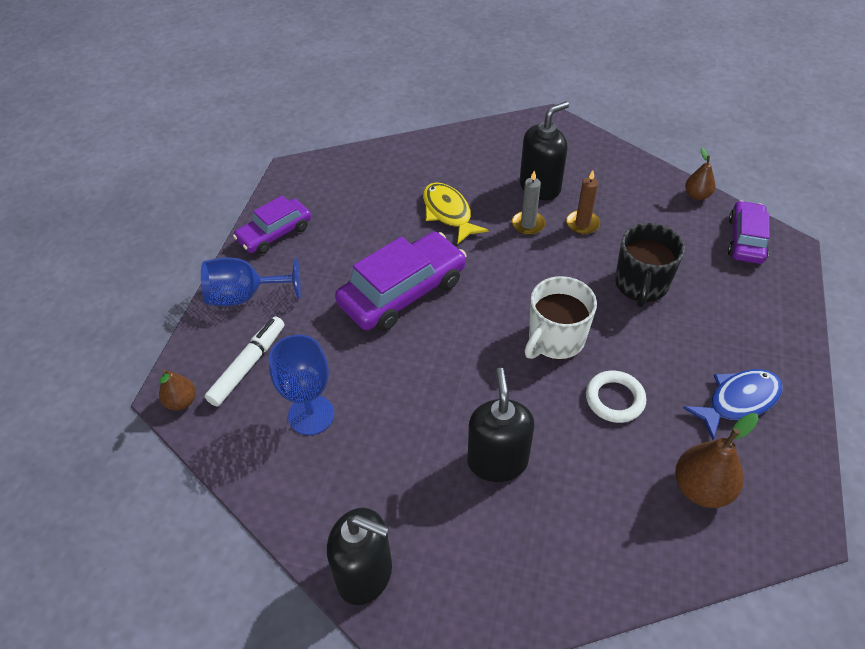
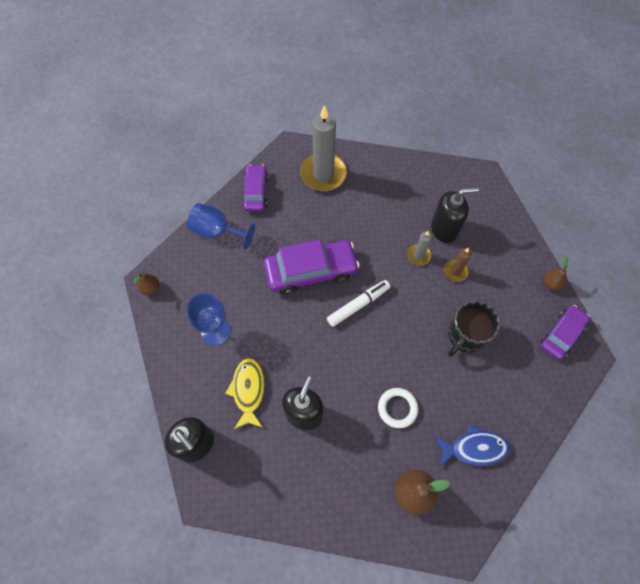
camera: 25 degrees right, 15 degrees up
(248, 365) = (197, 281): white marker -> white marker (358, 305)
(274, 233) = (256, 192): purple car -> purple car turned 105 degrees clockwise
(354, 184) = (323, 174): none -> grey candle
(448, 213) = (371, 223): yellow fish -> yellow fish (248, 390)
(555, 339) = (385, 349): white mug -> none

